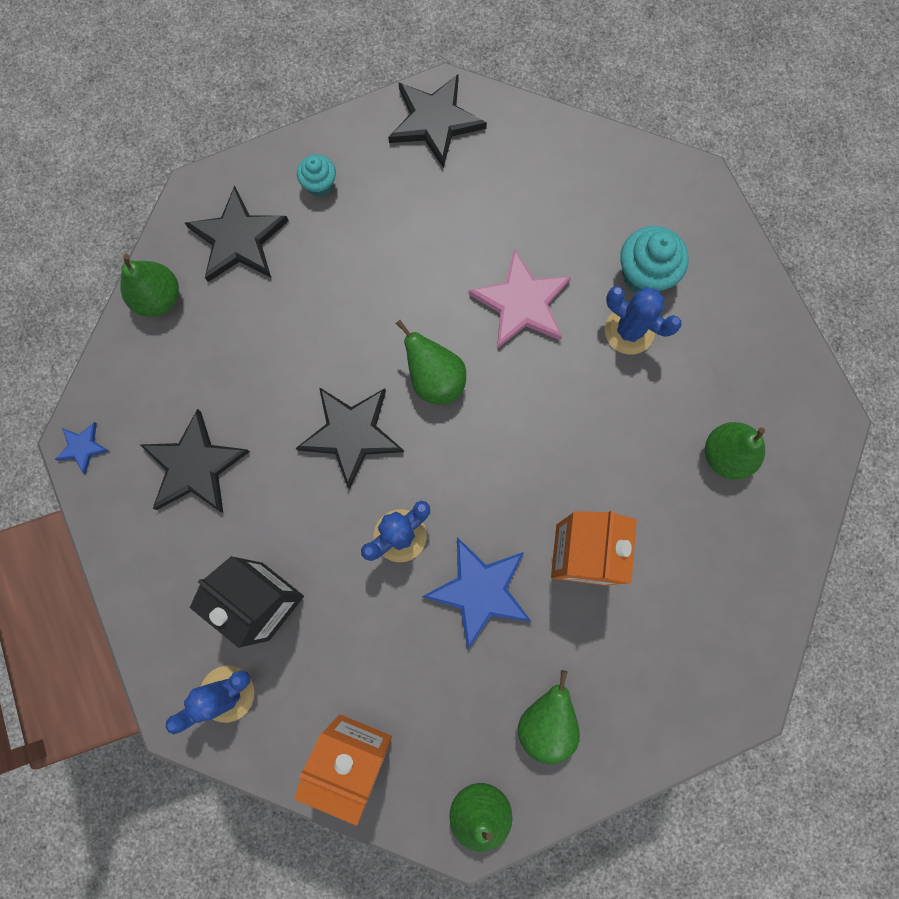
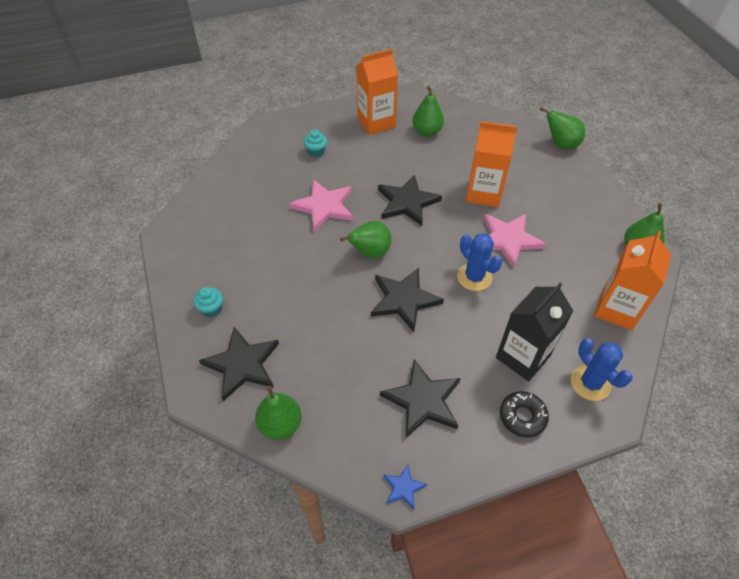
camera: 85 degrees left, 25 degrees down
(175, 594) = (522, 417): none -> black donut
(435, 121) = (183, 240): black star -> black star (407, 202)
(479, 591) = (508, 240): blue star -> pink star
(546, 720) = (581, 216): green pear -> green pear (561, 144)
(629, 331) = (350, 161): blue cactus -> none
(644, 274) = (316, 152): turquoise cupcake -> turquoise cupcake, size x0.60
(736, 365) = (376, 122): none -> orange carton

